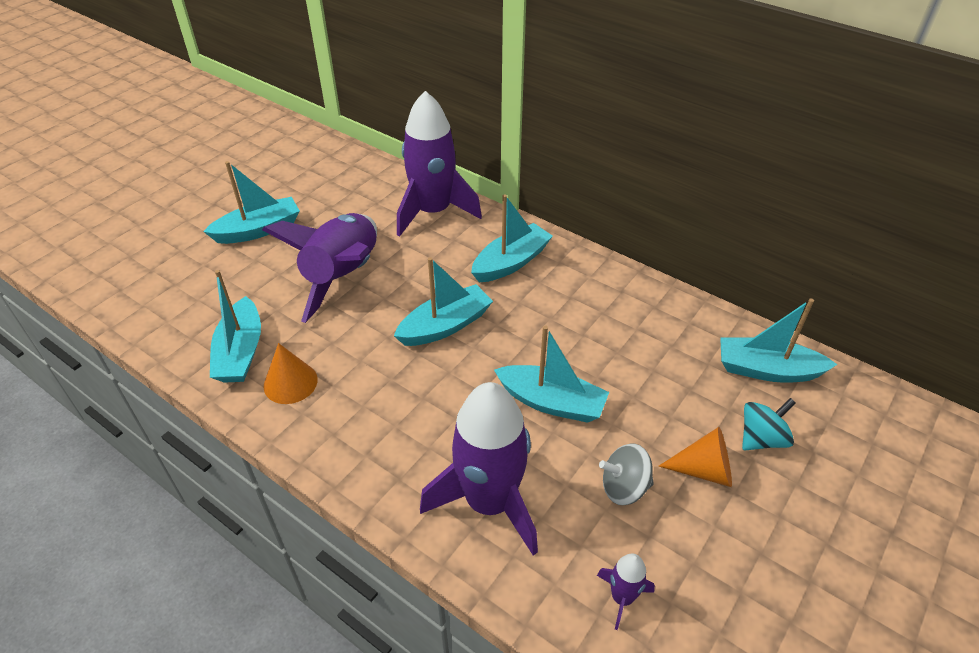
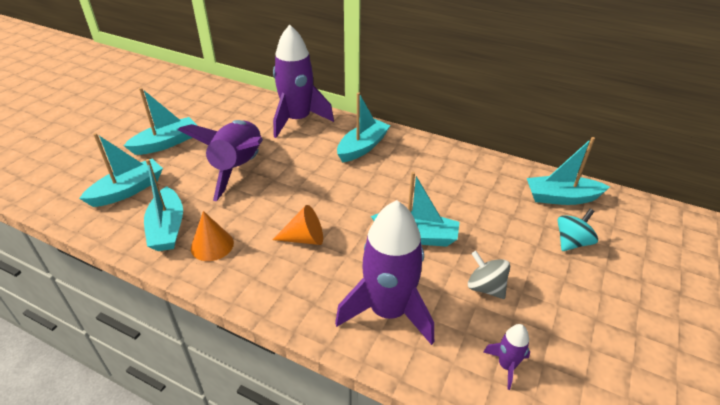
camera: 10 degrees left, 5 degrees down
(445, 326) = (324, 193): turquoise boat -> turquoise boat (128, 190)
(624, 487) = (485, 287): grey spinning top -> grey spinning top turned 60 degrees clockwise
(704, 470) = (539, 268): orange cone -> orange cone (304, 238)

